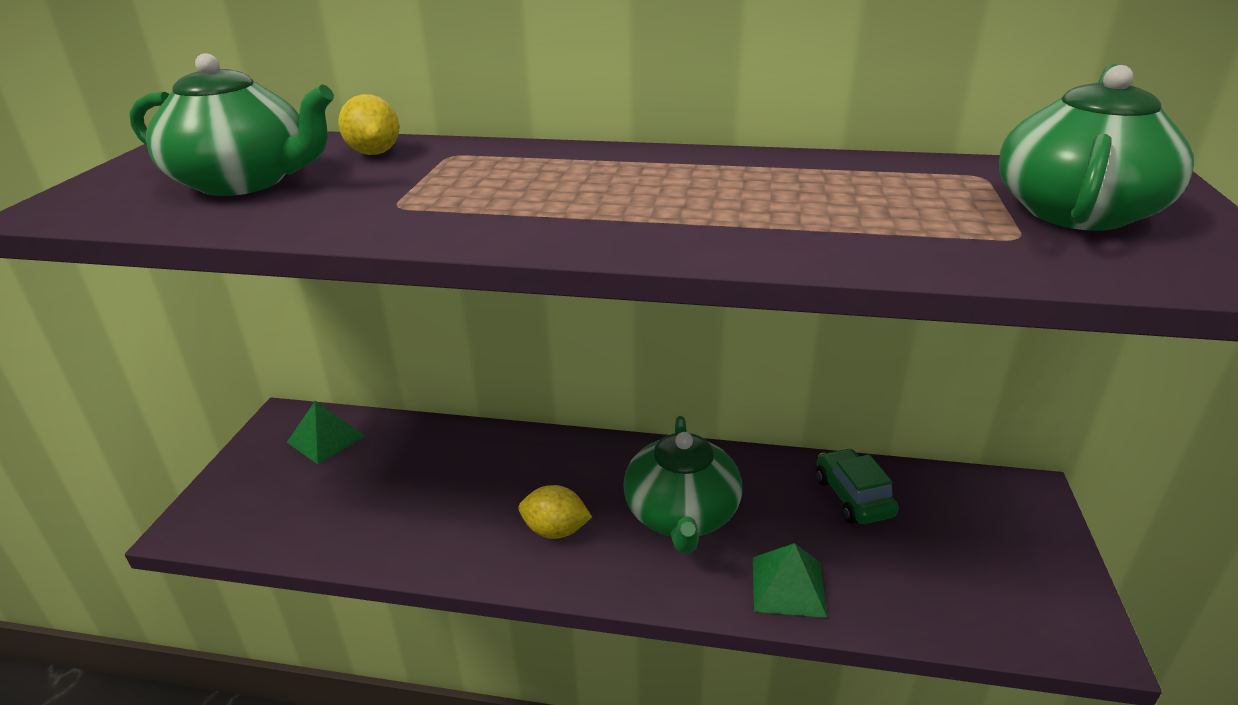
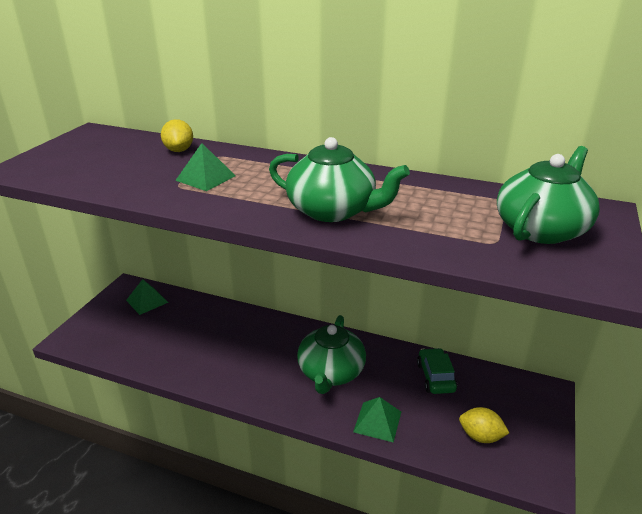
camera: 10 degrees right, 0 degrees up
(246, 181) = (108, 162): green teapot -> green teapot (333, 211)
(445, 189) = (205, 178): none -> green pyramid
(555, 530) = (257, 370): yellow lemon -> yellow lemon (480, 436)

